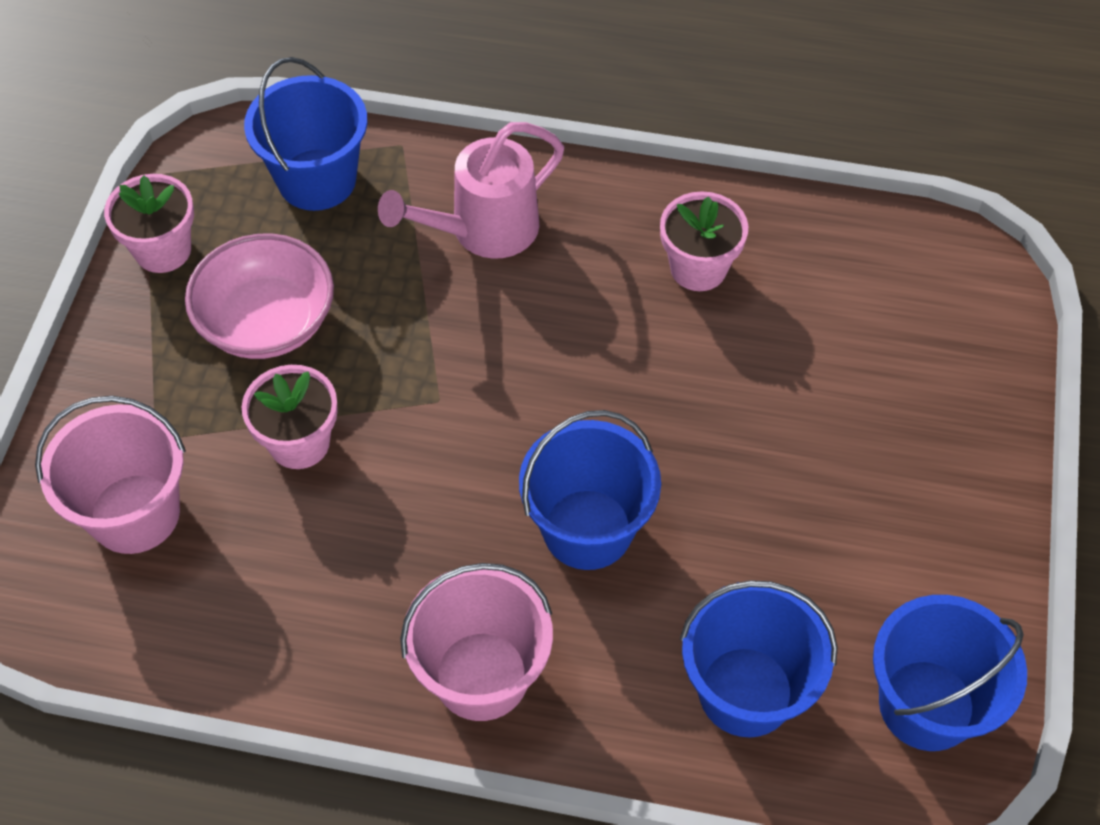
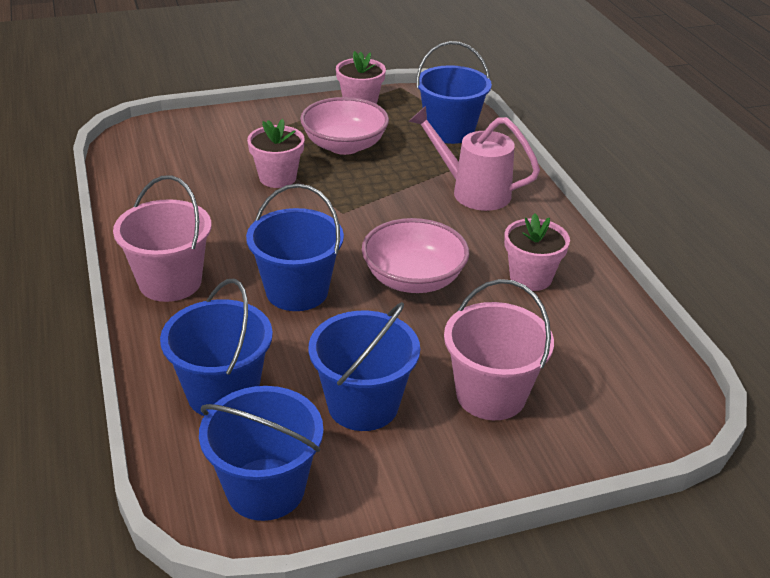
camera: 60 degrees right, 20 degrees down
(135, 513) = (199, 146): pink bucket -> pink bucket (491, 395)
(633, 389) = (413, 279): none -> pink bowl
(837, 549) = (363, 405): none -> blue bucket

